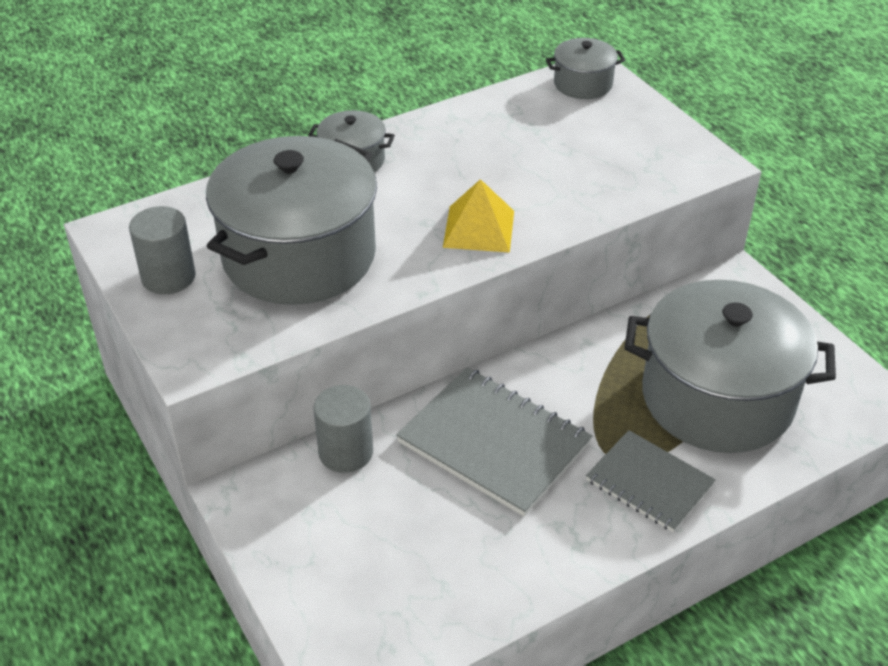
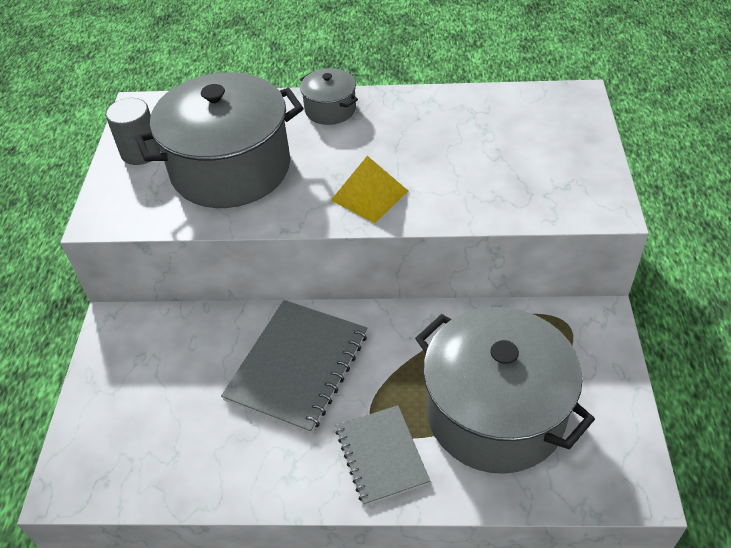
camera: 35 degrees right, 5 degrees up
(346, 452) = (198, 325): grey cylinder -> none
(493, 443) = (297, 366): grey notebook -> grey notebook turned 45 degrees clockwise
(583, 84) = (558, 104): grey pot -> none

